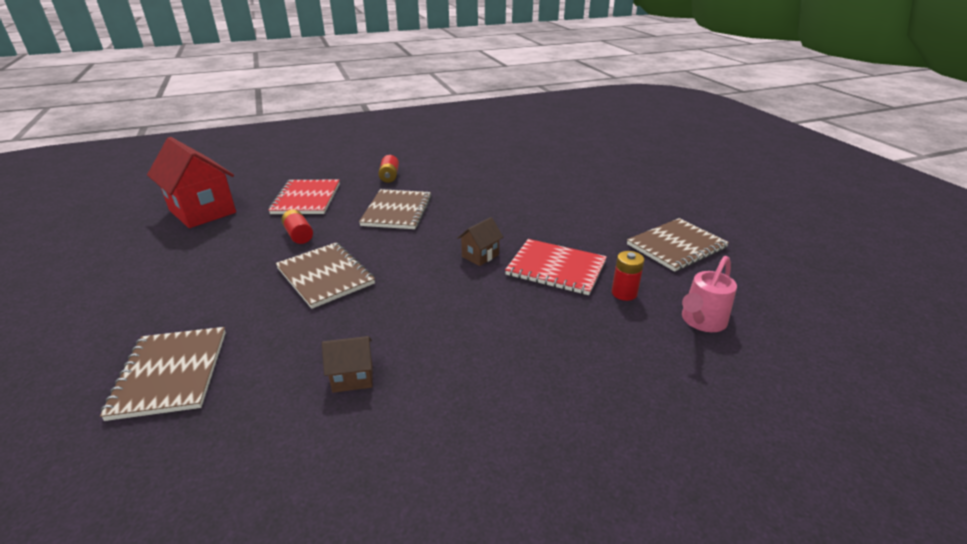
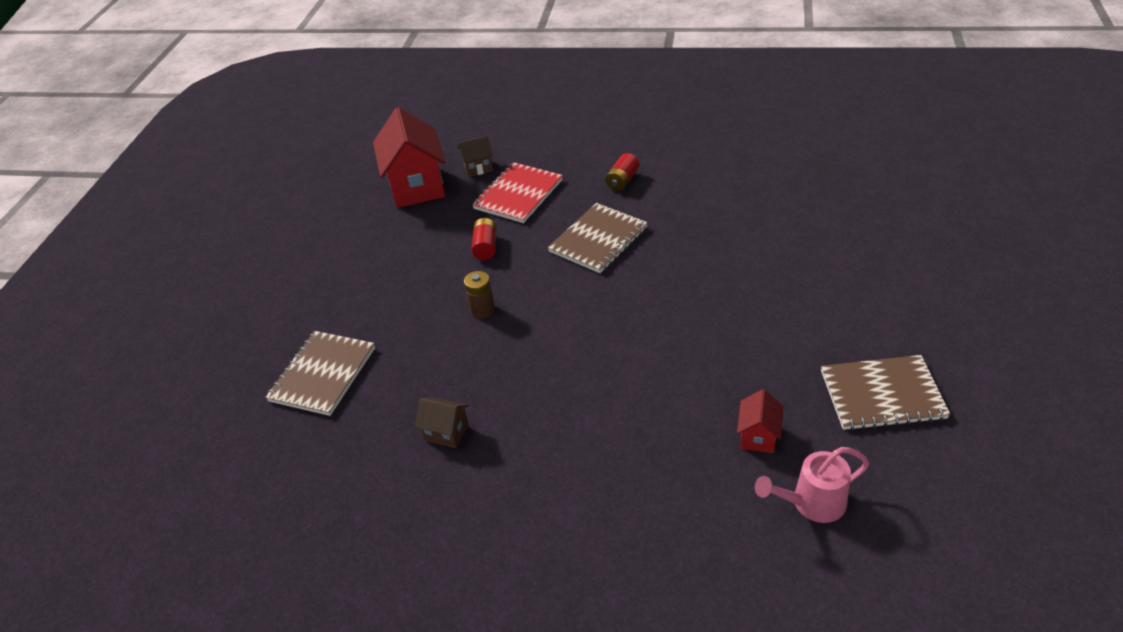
camera: 35 degrees right, 10 degrees up
(325, 276) = (482, 310): brown notebook -> brown battery
(480, 256) = (643, 332): brown house -> brown house (478, 168)
(556, 268) = (710, 377): red notebook -> none
(624, 293) = (758, 436): red battery -> red house

